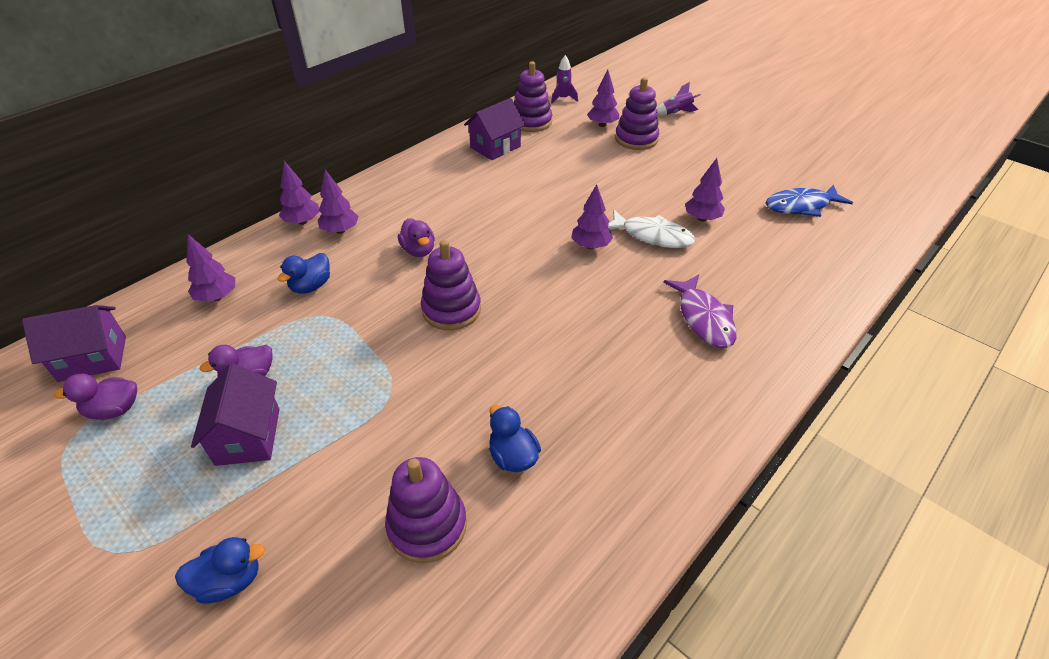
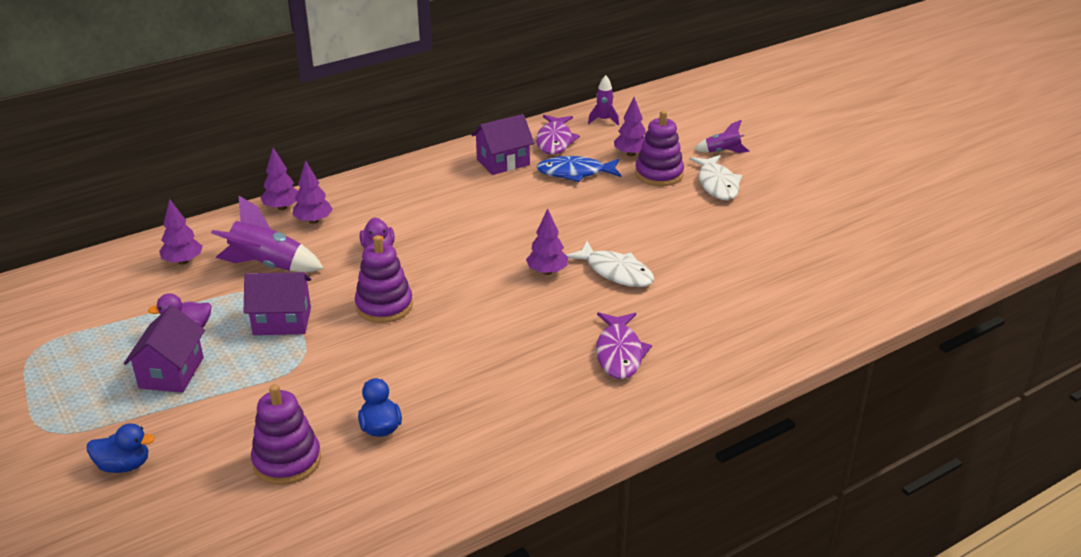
camera: 15 degrees right, 10 degrees down
(93, 358) = (67, 293): purple house -> purple house (282, 321)
(114, 410) = (74, 335): purple duck -> none
(311, 286) = (267, 265): blue duck -> purple rocket
(531, 122) = (555, 141): purple stacking toy -> purple fish
(689, 141) = (717, 184): none -> white fish
(702, 218) = (678, 264): purple tree -> none
(801, 206) = (795, 268): blue fish -> blue fish (575, 173)

